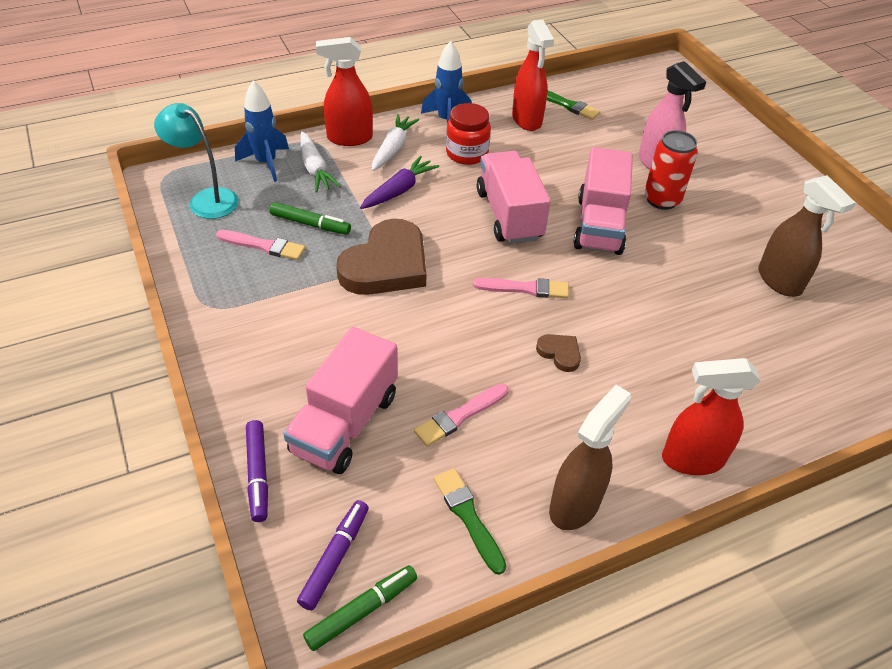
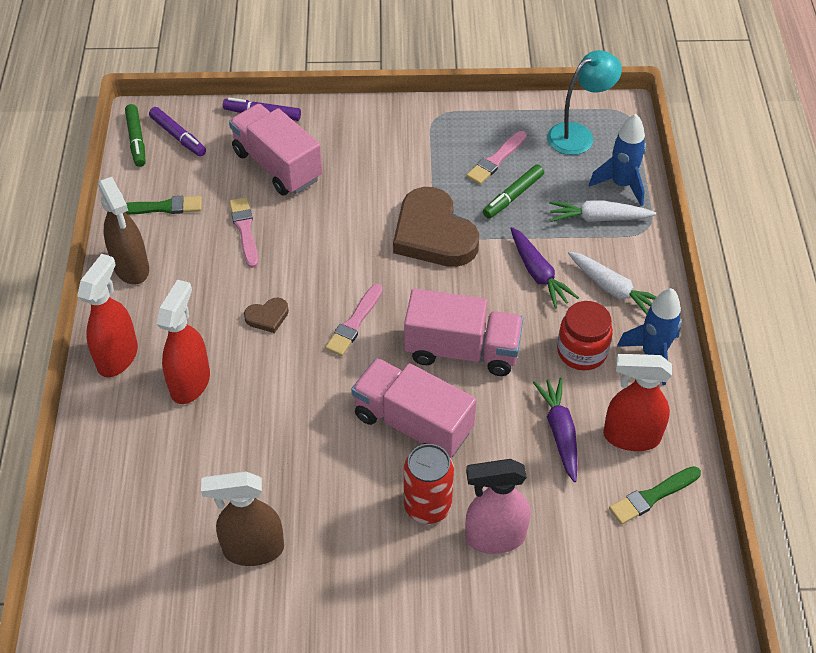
camera: 115 degrees right, 5 degrees up
(349, 138) = (645, 258): red spray bottle -> red spray bottle (190, 382)
(548, 151) = (559, 432): none -> purple carrot

